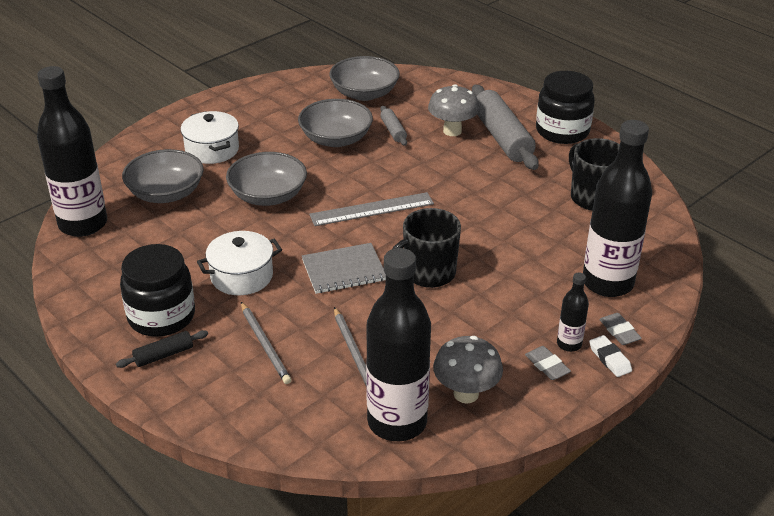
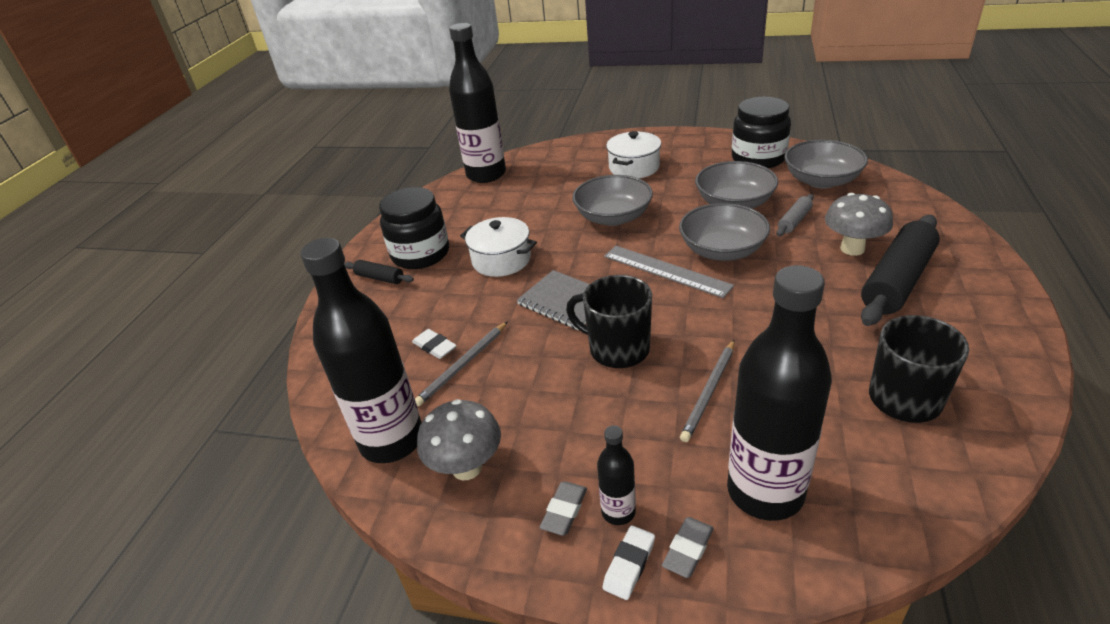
camera: 60 degrees right, 0 degrees up
(166, 193) = (558, 180): grey bowl -> grey bowl (722, 250)
(265, 345) = (431, 314): grey pencil -> grey pencil (709, 392)
(312, 359) = (434, 347): none -> white eraser
(502, 137) = (897, 281): grey rolling pin -> black rolling pin
(562, 131) = (985, 312): black jar -> black jar (758, 158)

